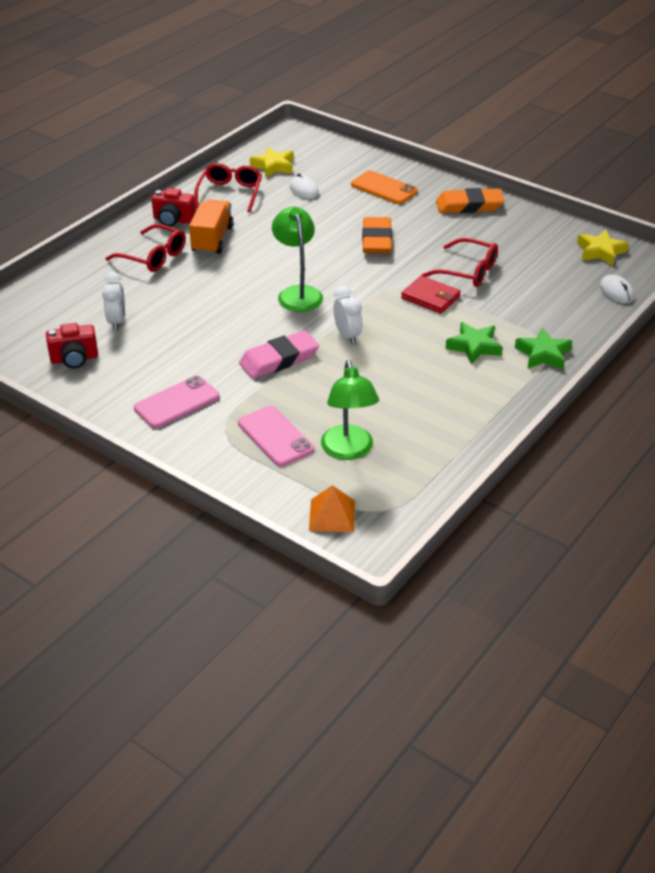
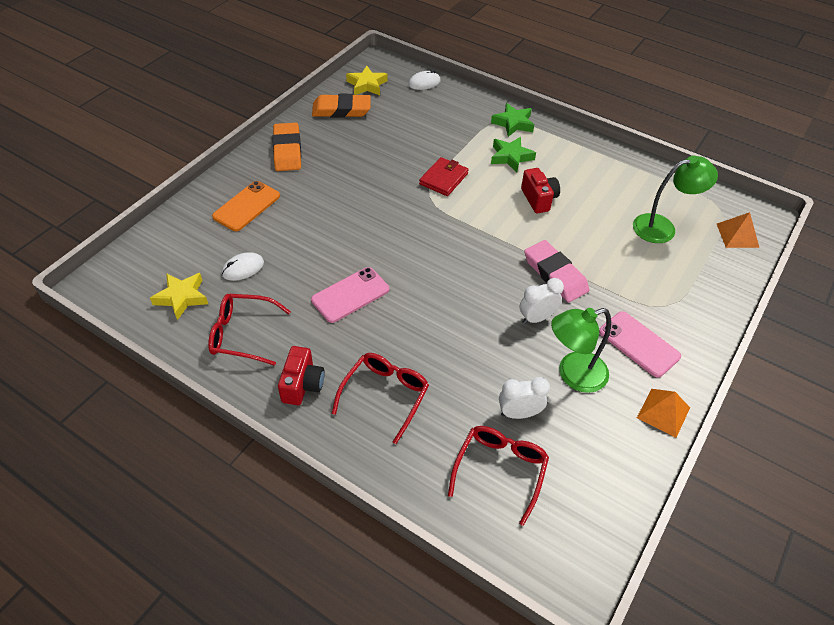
camera: 95 degrees left, 10 degrees up
(74, 359) = (594, 443): red camera -> red camera (538, 199)
(93, 405) = (663, 412): none -> orange pyramid
(212, 240) = (347, 342): orange truck -> none
(275, 436) = (661, 271): pink phone -> pink phone (350, 295)
(298, 293) = (447, 265): green lamp -> green lamp (573, 375)
(347, 336) = (510, 230): white clock -> white clock (537, 318)
(377, 240) = (348, 211): orange eraser -> orange eraser (341, 110)
(468, 271) = (401, 156): red glasses -> red glasses (500, 470)

